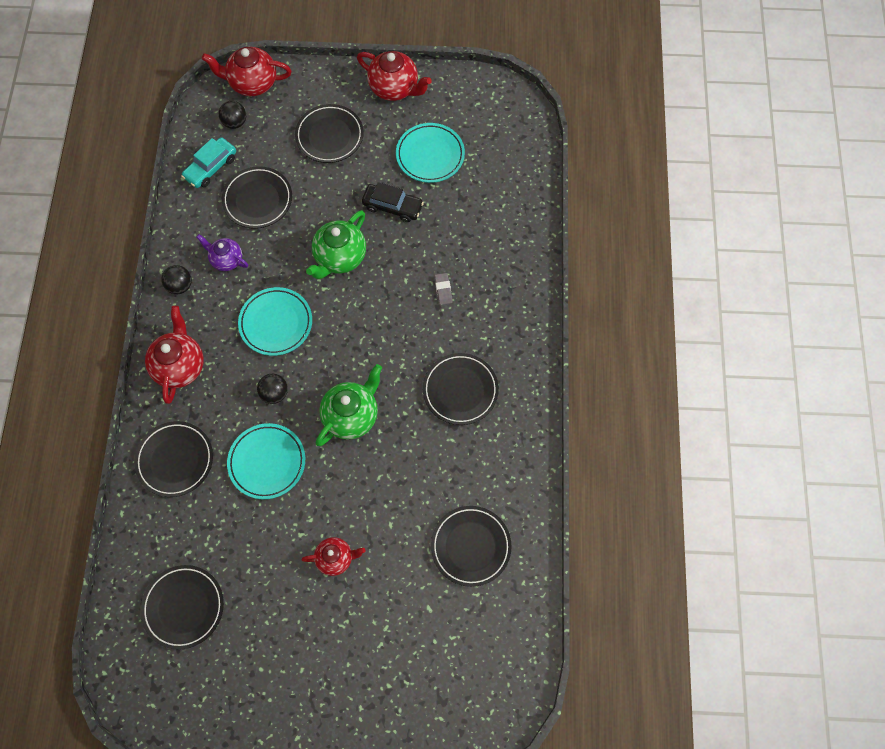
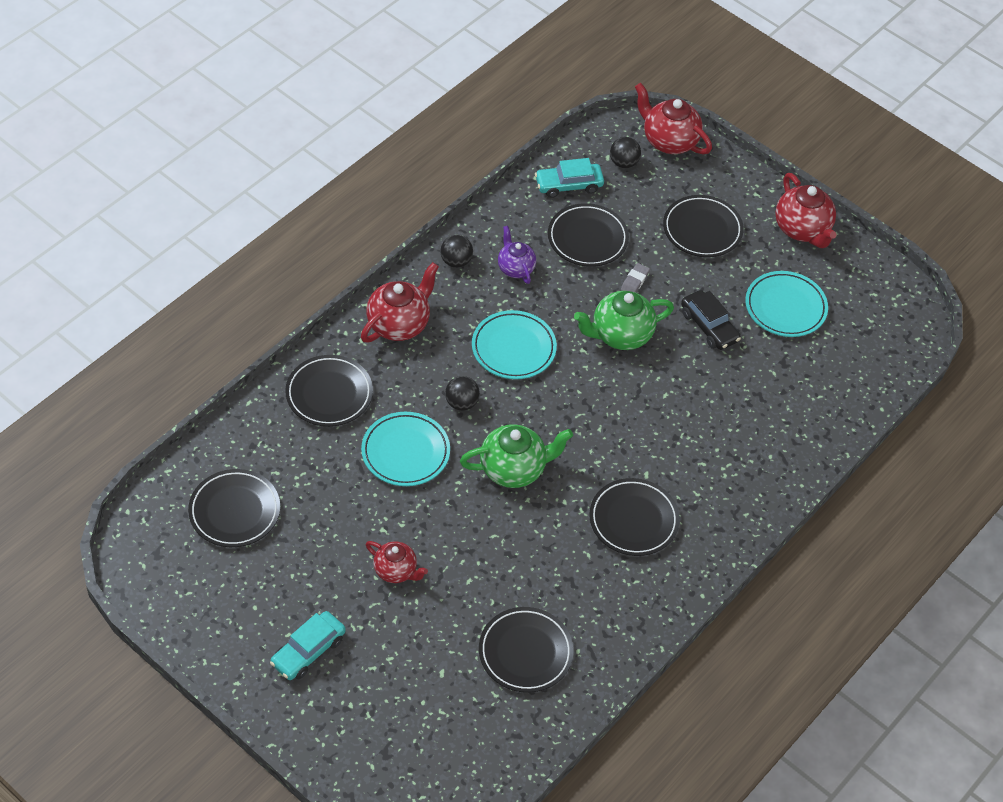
camera: 35 degrees right, 15 degrees down
(326, 670) = (308, 651): none -> turquoise car
(443, 290) = (694, 427): grey eraser -> grey eraser (635, 281)

